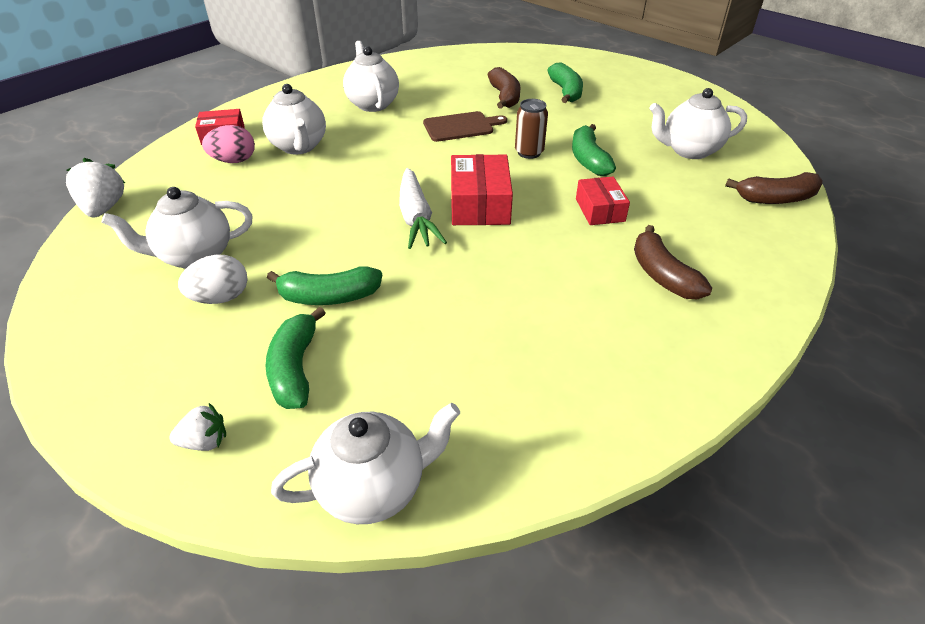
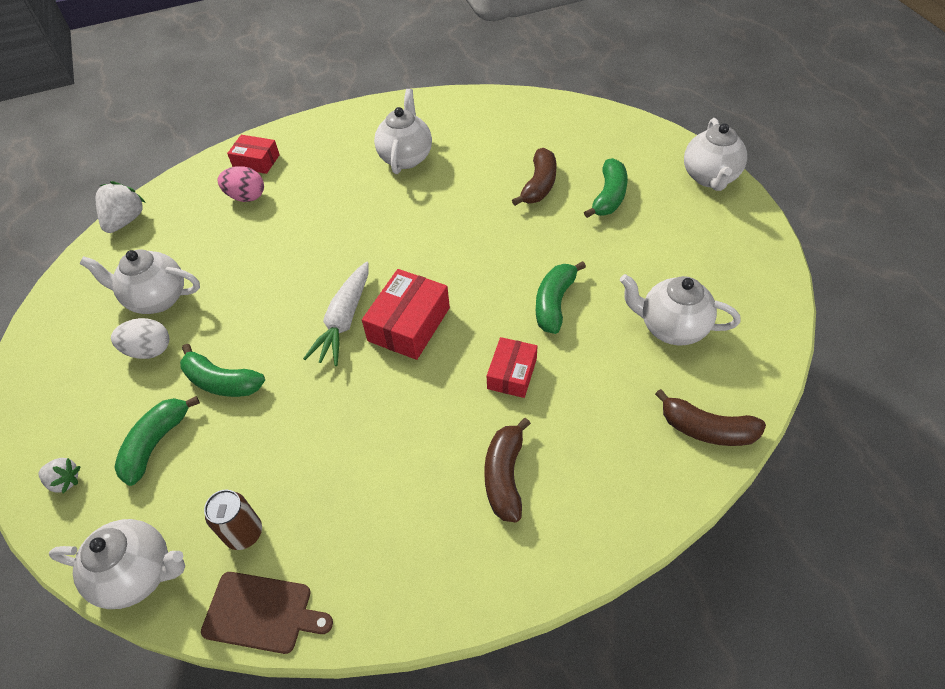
camera: 30 degrees right, 10 degrees up
(299, 147) = (307, 196): white teapot -> white teapot (710, 177)
(461, 126) = (465, 215): brown cutting board -> brown cutting board (262, 612)
(529, 152) = (503, 273): brown can -> brown can (244, 533)

